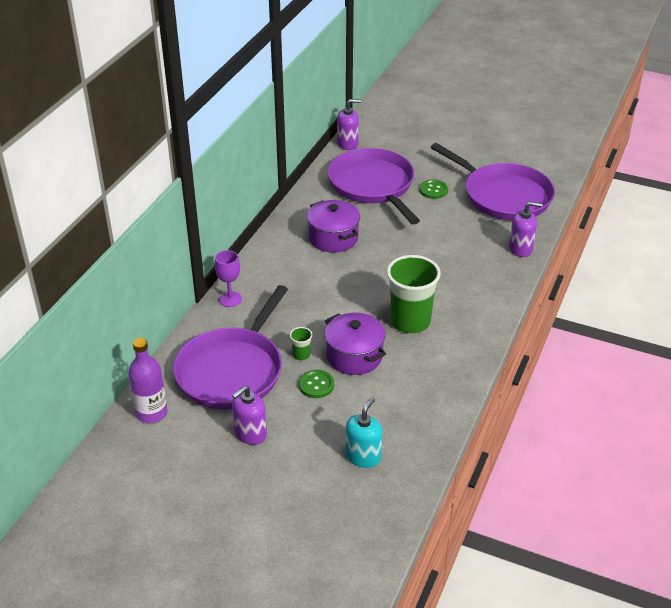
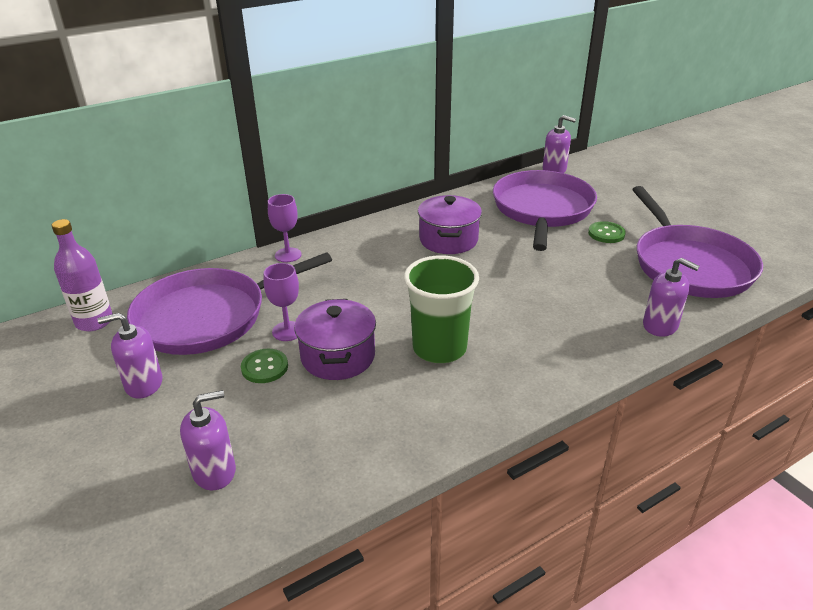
camera: 35 degrees right, 5 degrees down
(301, 355) = (287, 331): green cup -> purple goblet
(363, 456) = (214, 471): turquoise soap dispenser -> purple soap dispenser

